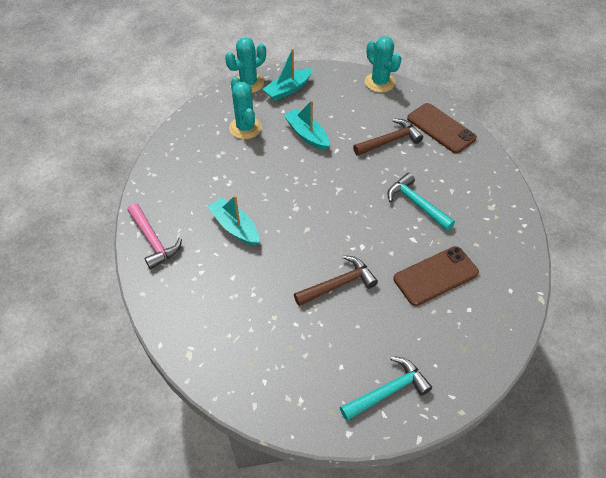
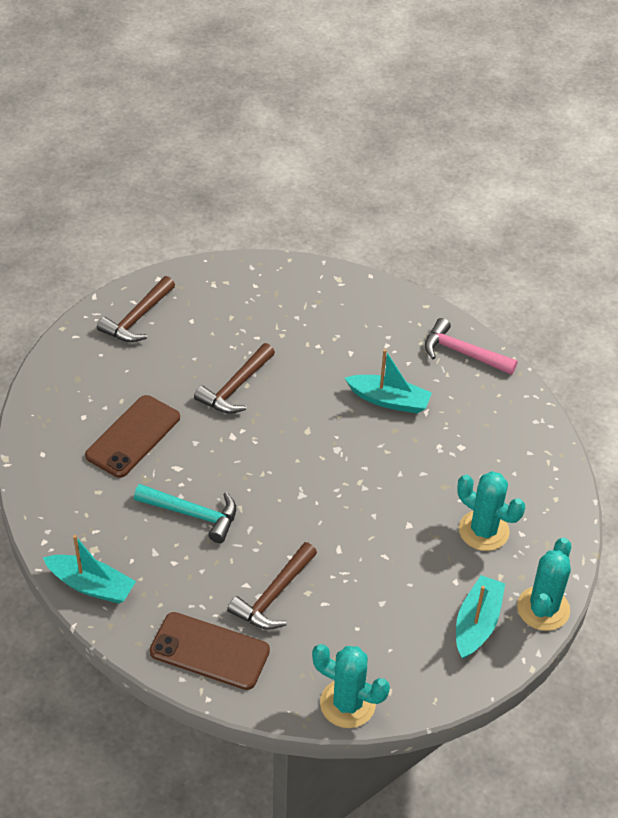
camera: 150 degrees right, 5 degrees down
(307, 135) = (394, 556): turquoise boat -> turquoise boat (91, 585)
(388, 391) = (137, 318): turquoise hammer -> brown hammer

